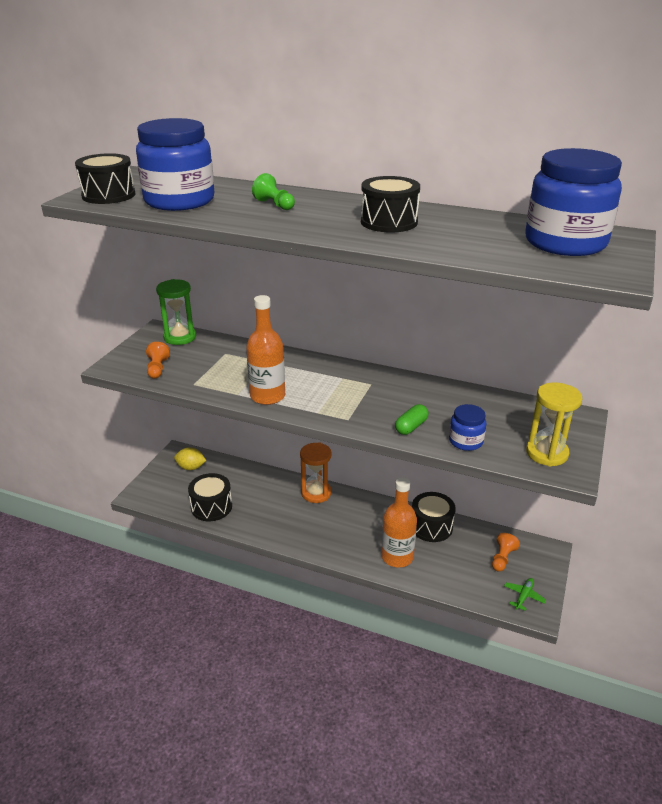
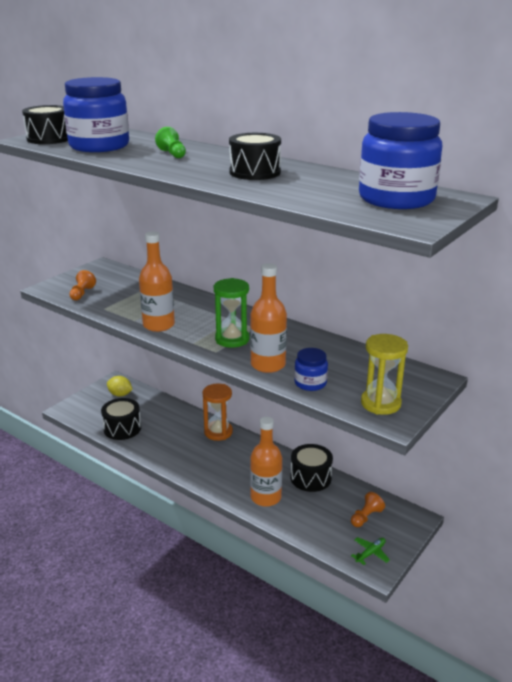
camera: 15 degrees right, 5 degrees down
(180, 337) = (115, 272): green hourglass -> green hourglass (232, 339)
(411, 427) = (268, 365): green capsule -> orange bottle

